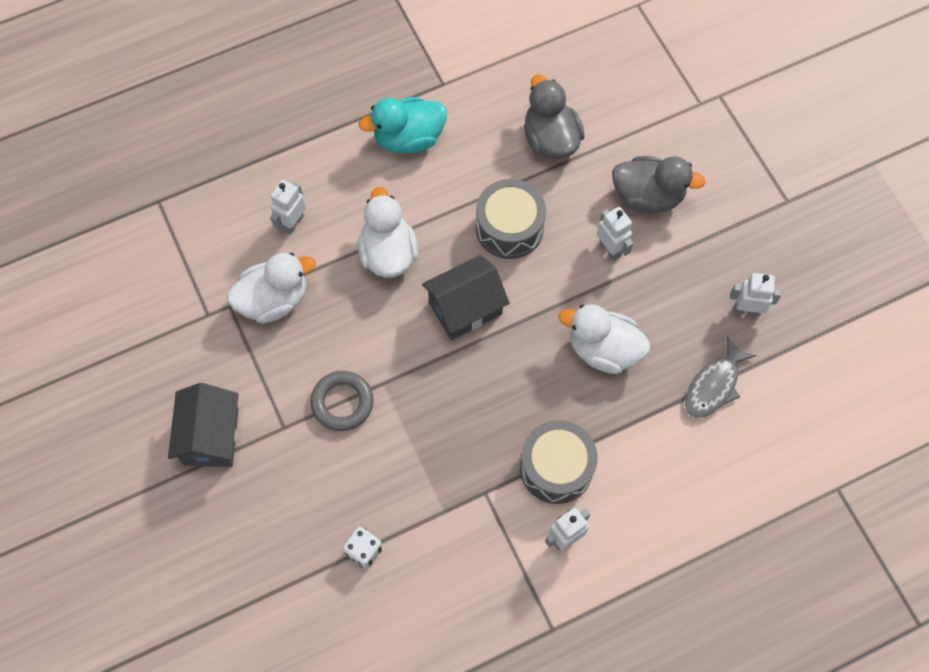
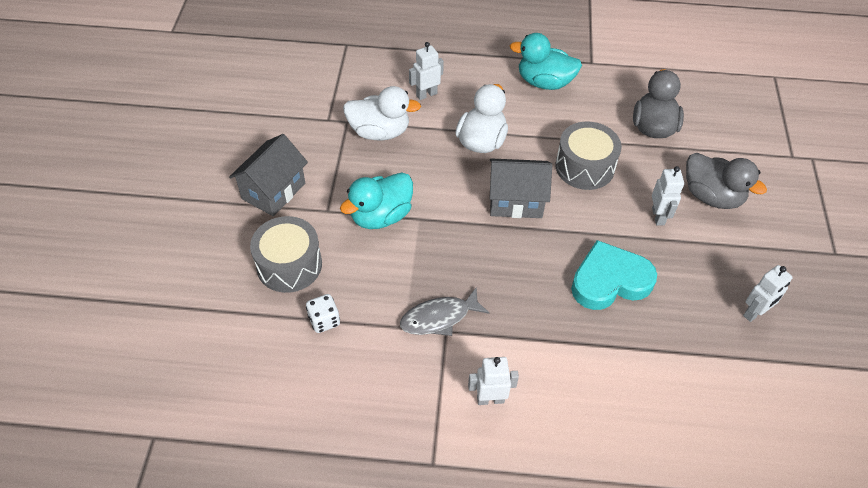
camera: 30 degrees right, 15 degrees down
(342, 402) = (381, 216): grey ring -> turquoise duck
(556, 467) = (516, 344): grey drum -> grey drum (289, 265)
(603, 349) = (610, 281): white duck -> turquoise heart
(714, 385) = (692, 353): grey fish -> grey fish (439, 318)
(747, 310) = (754, 313): white robot -> white robot turned 105 degrees clockwise

